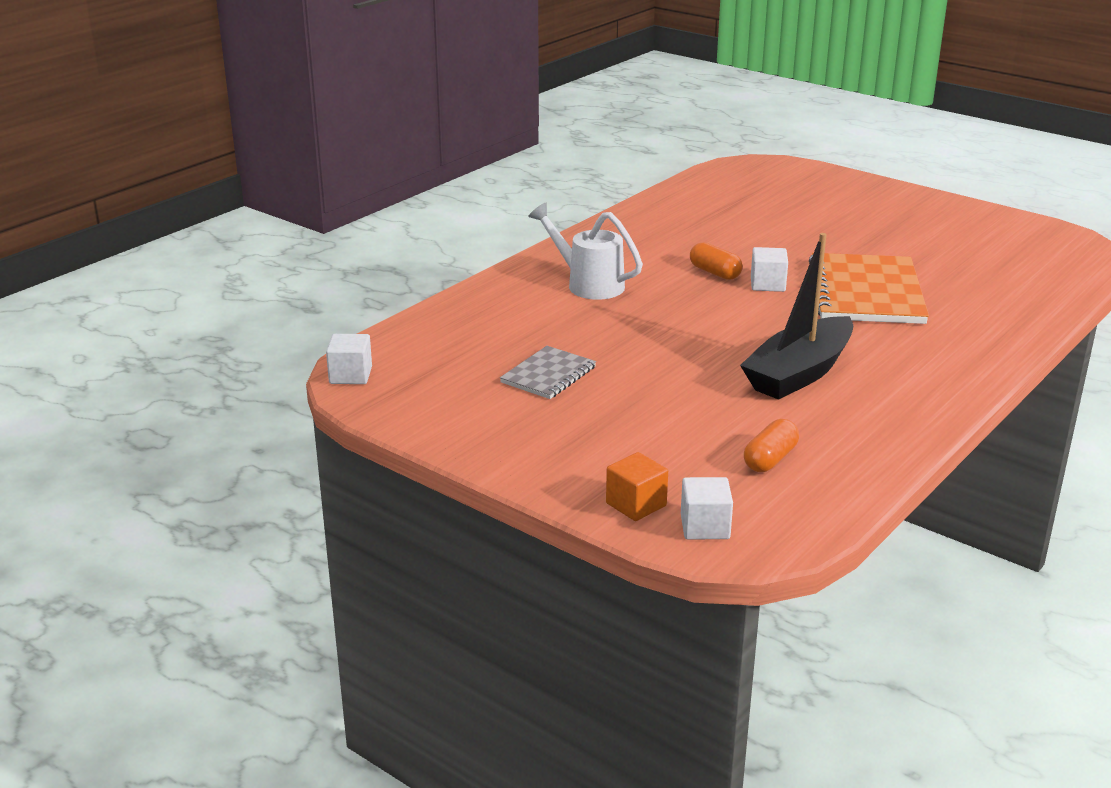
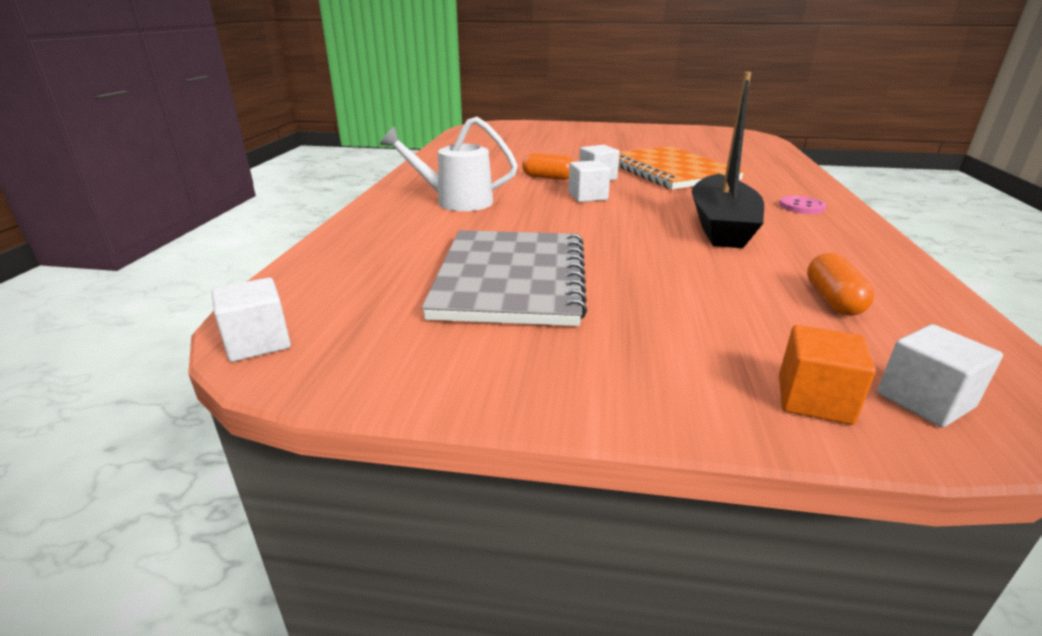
camera: 30 degrees left, 0 degrees up
(548, 375) = (511, 279): grey notebook -> grey notebook, size x1.88
(721, 307) = (587, 196): none -> white cube
(926, 374) = (801, 207): none -> pink button

